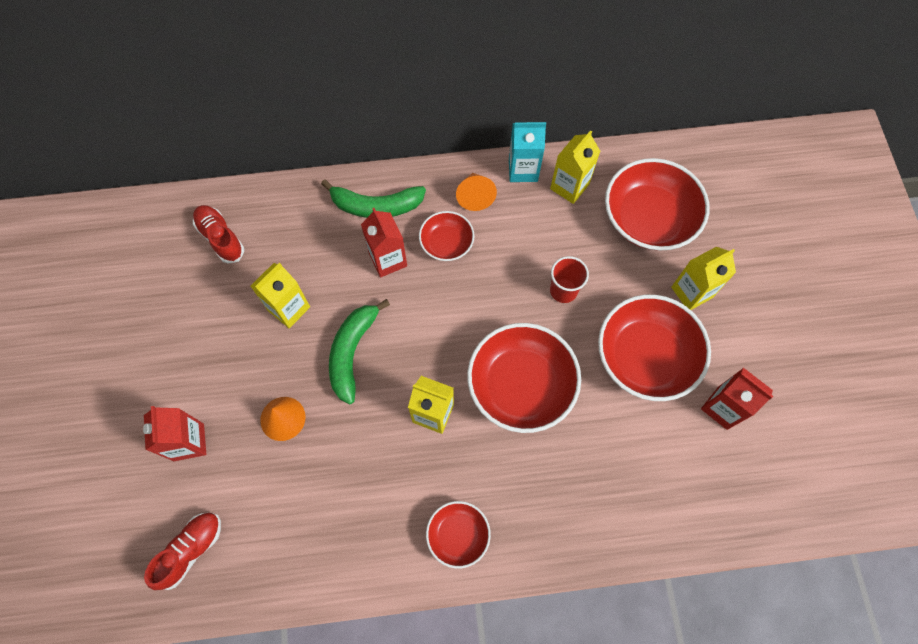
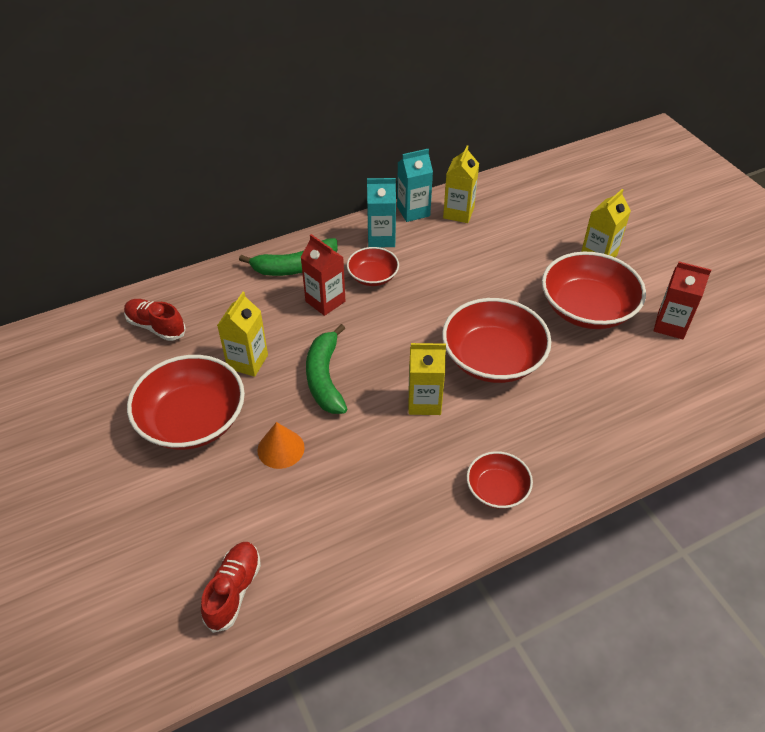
camera: 20 degrees left, 20 degrees down
(189, 442) = (191, 497): red carton -> none
(475, 196) = (381, 238): orange cone -> turquoise carton
(563, 290) = (492, 282): red cup -> none
(649, 218) = (535, 217): red bowl -> red bowl (192, 420)

